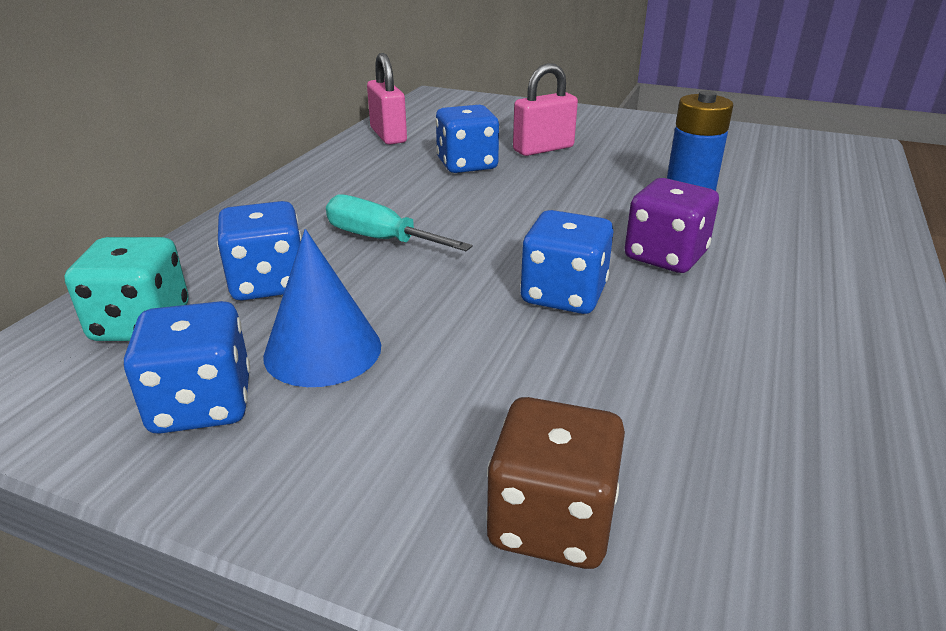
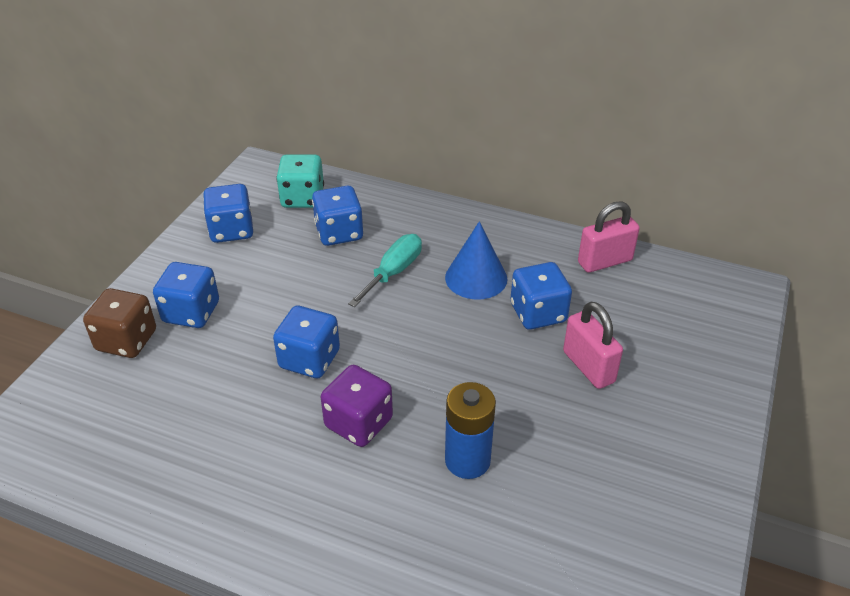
camera: 90 degrees right, 10 degrees up
(323, 350) = (267, 261): blue cone -> blue cone (476, 278)
(459, 430) = (191, 312): none -> blue dice

